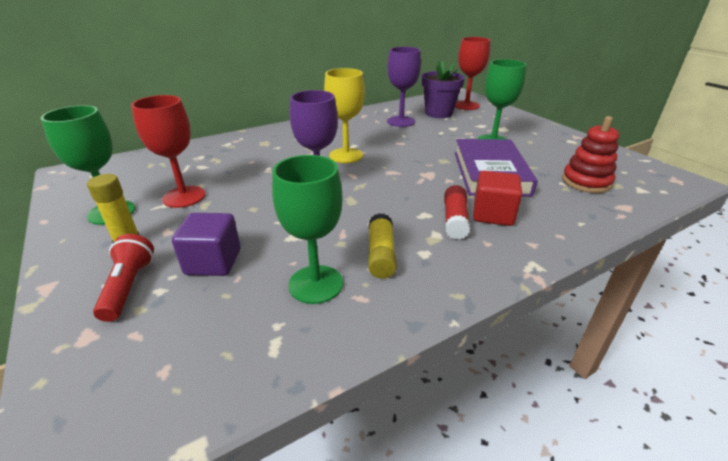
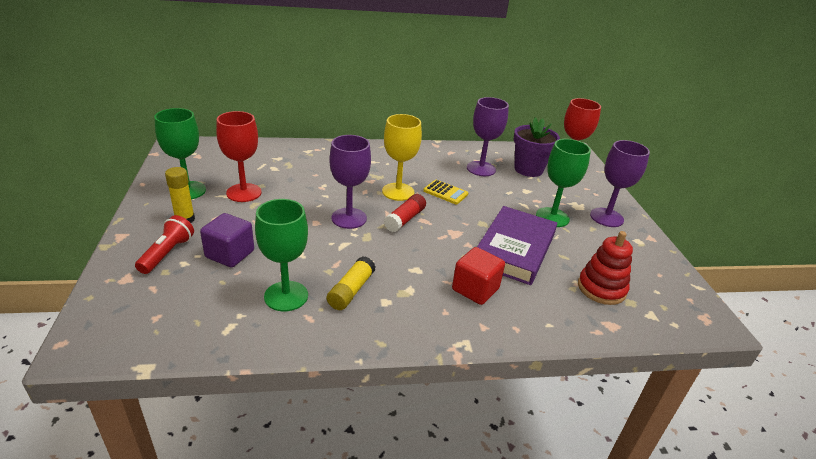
camera: 20 degrees right, 0 degrees up
(389, 145) = (445, 192): none -> yellow calculator
(454, 220) = (437, 283): red glue stick -> red glue stick (405, 219)
(531, 131) = (606, 217): none -> purple goblet

